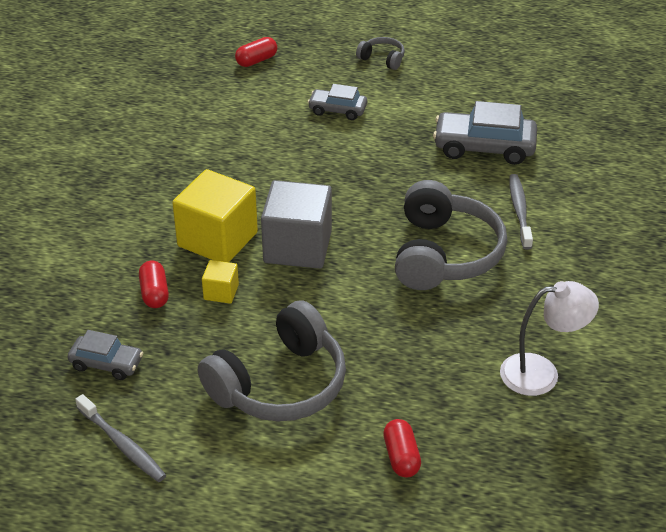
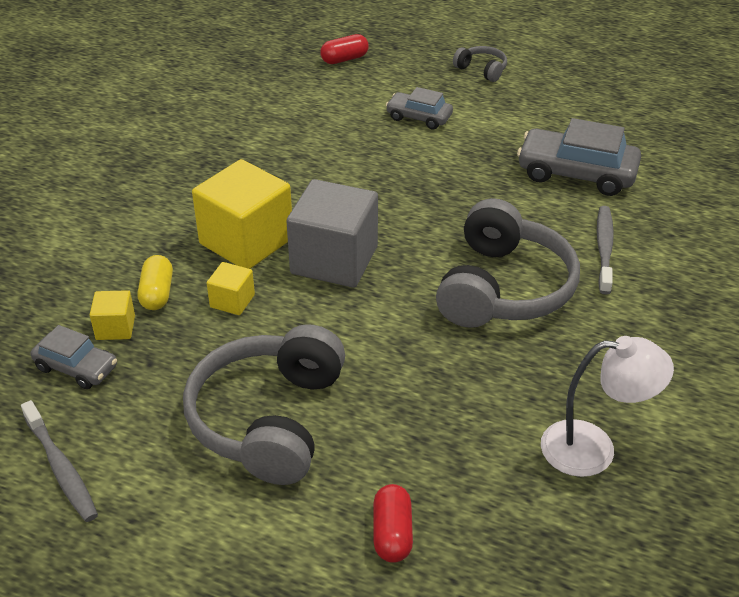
camera: 10 degrees right, 0 degrees up
(128, 327) = (115, 328): none -> yellow cube
(154, 293) = (157, 293): red capsule -> yellow capsule
(280, 384) = (268, 419): grey headphones -> grey headphones turned 135 degrees clockwise

